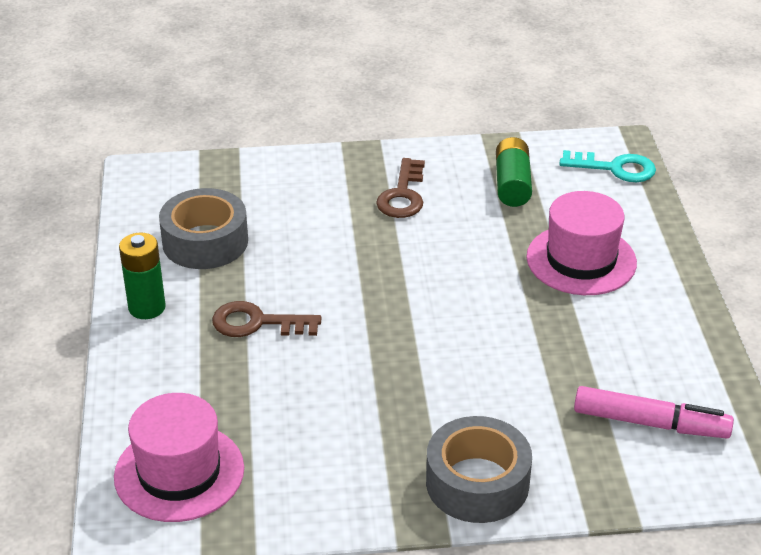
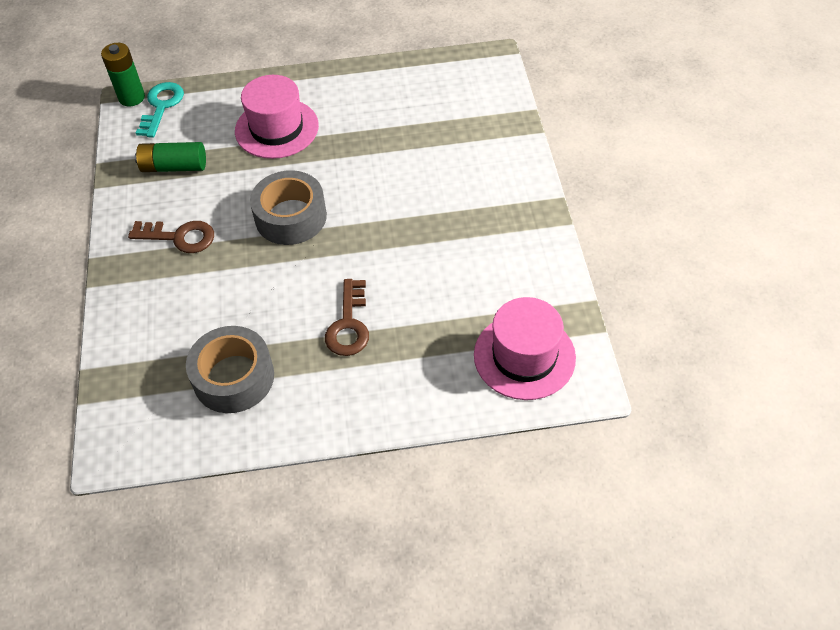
camera: 90 degrees left, 15 degrees up
(147, 307) = (327, 410): green battery -> green battery (131, 97)
(477, 483) = (512, 184): grey tape -> grey tape (291, 217)
(650, 423) = (448, 100): pink marker -> none

